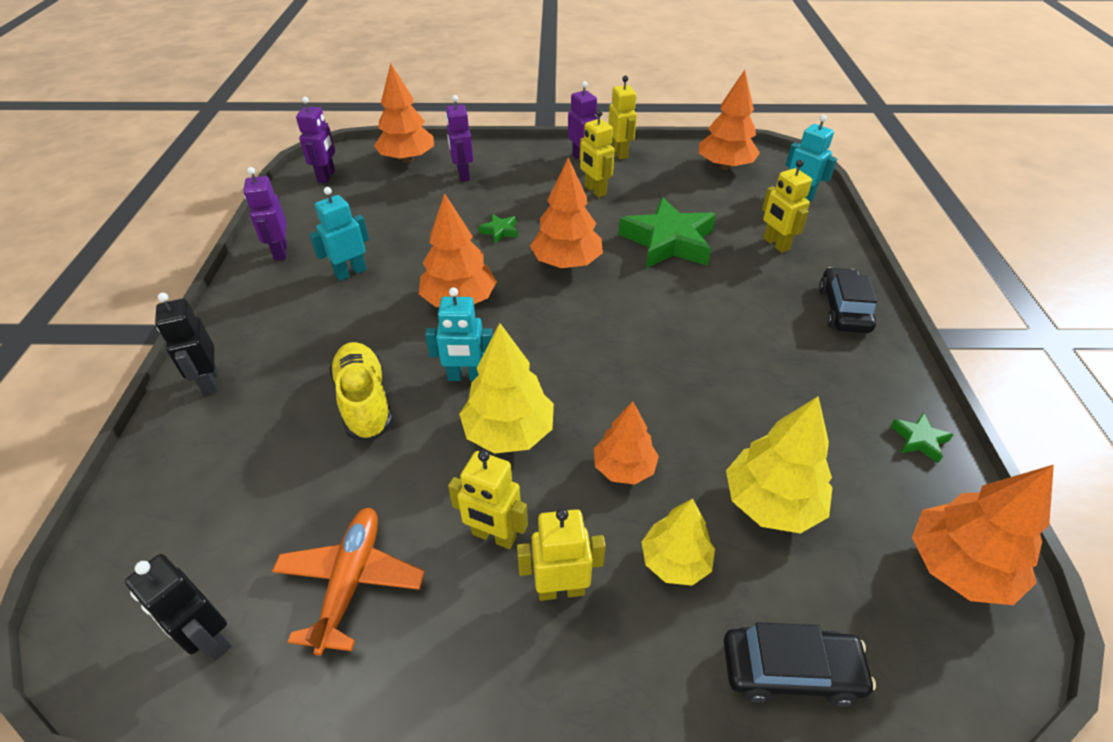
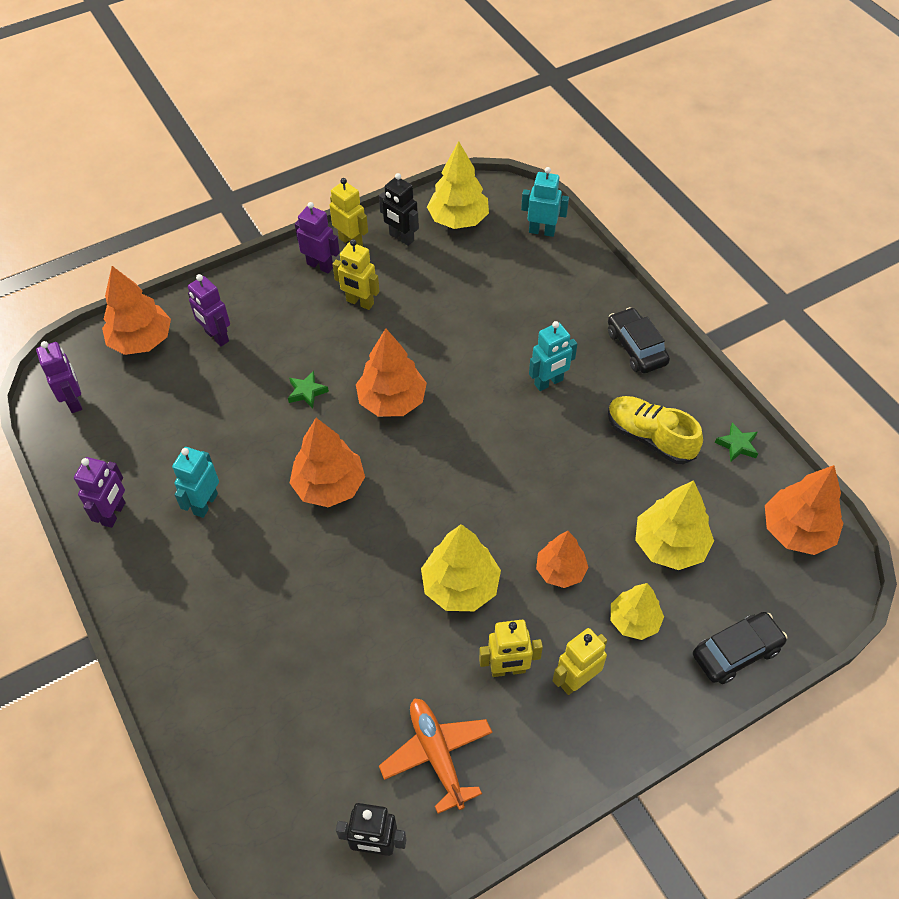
camera: 30 degrees left, 10 degrees up
(209, 382) = (180, 672): black robot -> black robot (401, 238)
(280, 252) = (114, 514): purple robot -> purple robot turned 120 degrees counterclockwise
(364, 402) = (329, 620): yellow shoe -> yellow shoe (650, 437)
(465, 377) = (391, 556): turquoise robot -> turquoise robot (549, 382)
(668, 242) = (463, 336): green star -> none
(725, 166) = (458, 220): orange tree -> yellow tree
(775, 244) = (551, 299): yellow robot -> none

